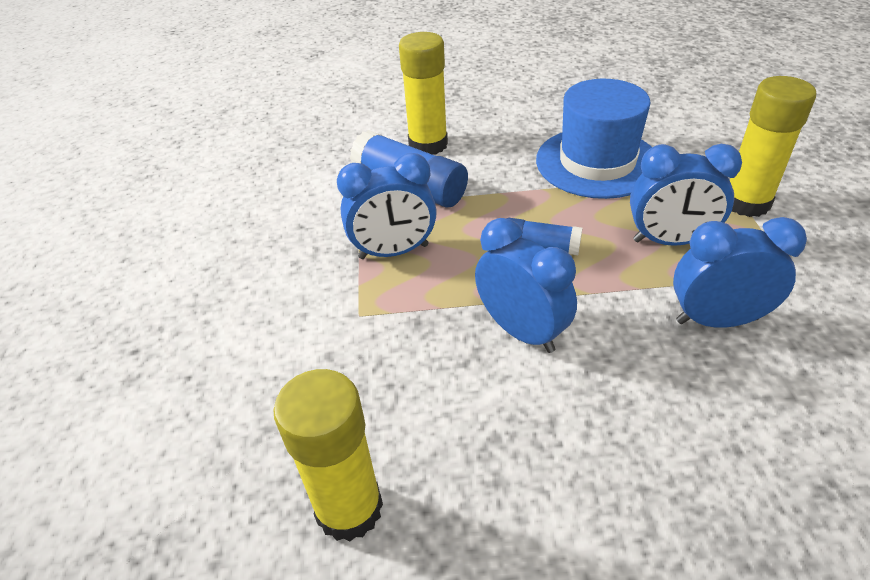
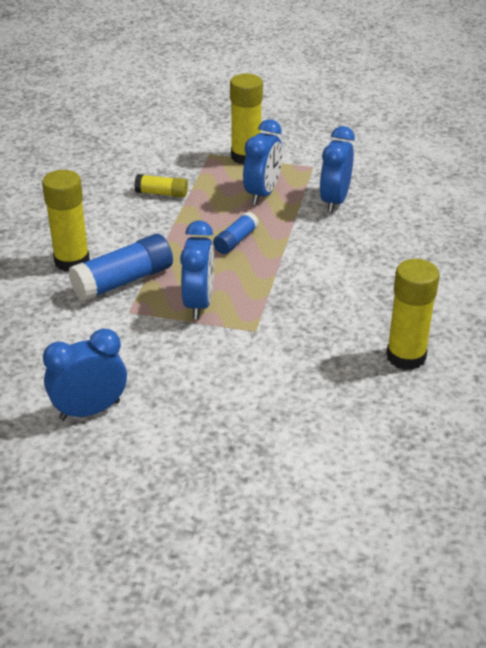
camera: 75 degrees left, 5 degrees down
(522, 331) = (307, 267): blue clock -> blue clock (90, 410)
(597, 162) = (161, 193): blue hat -> yellow glue stick

